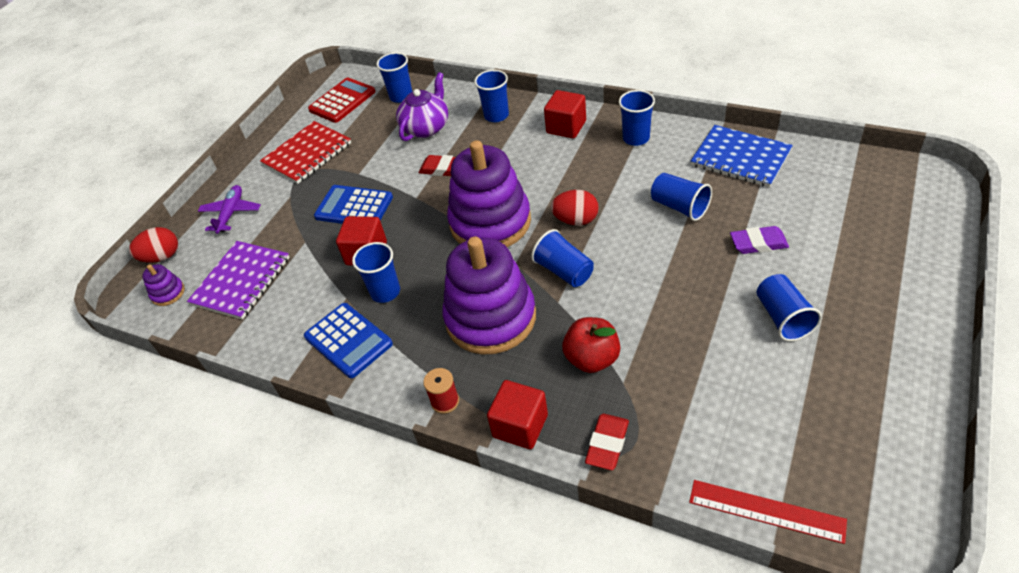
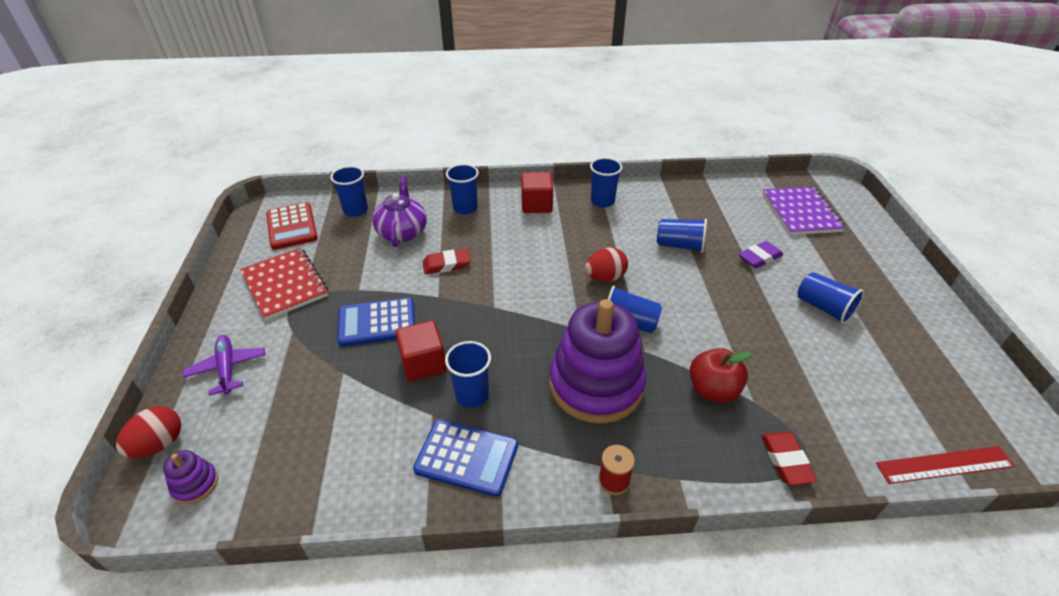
camera: 35 degrees left, 5 degrees down
(241, 281) = (290, 438): purple notebook -> purple notebook (801, 212)
(307, 154) = (285, 285): red notebook -> red notebook turned 45 degrees counterclockwise
(342, 101) = (292, 226): red calculator -> red calculator turned 150 degrees clockwise
(490, 222) = (529, 300): purple stacking toy -> none
(520, 426) = (701, 475): red cube -> none
(740, 158) = (694, 199): blue notebook -> none

